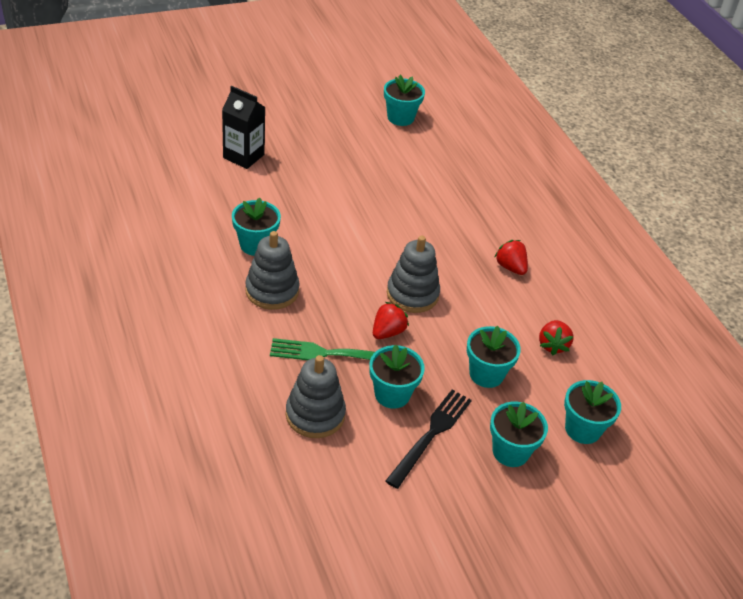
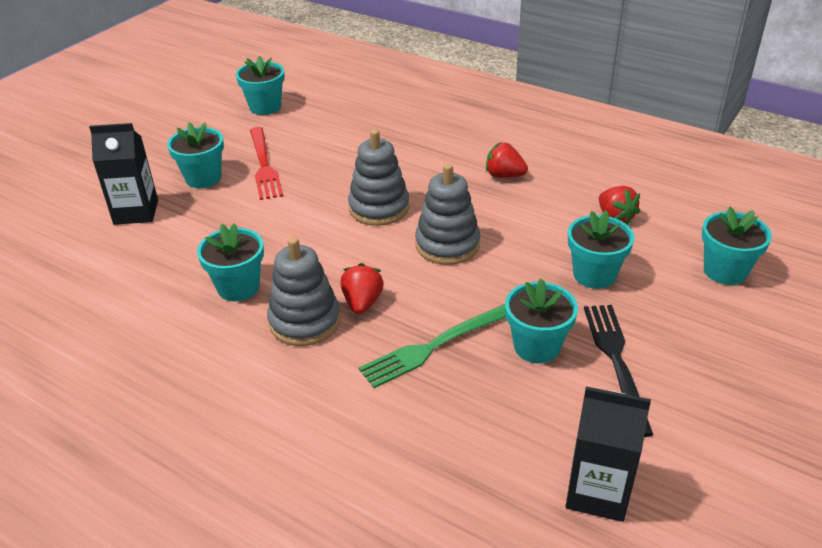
camera: 30 degrees left, 5 degrees down
(315, 415) = (488, 417): grey stacking toy -> grey stacking toy (379, 208)
(329, 494) = (597, 492): none -> black carton
(354, 165) = (264, 165): none -> red fork
(388, 332) = (464, 291): red strawberry -> red strawberry (362, 303)
(510, 451) = (698, 329): turquoise flower pot -> turquoise flower pot (203, 178)

